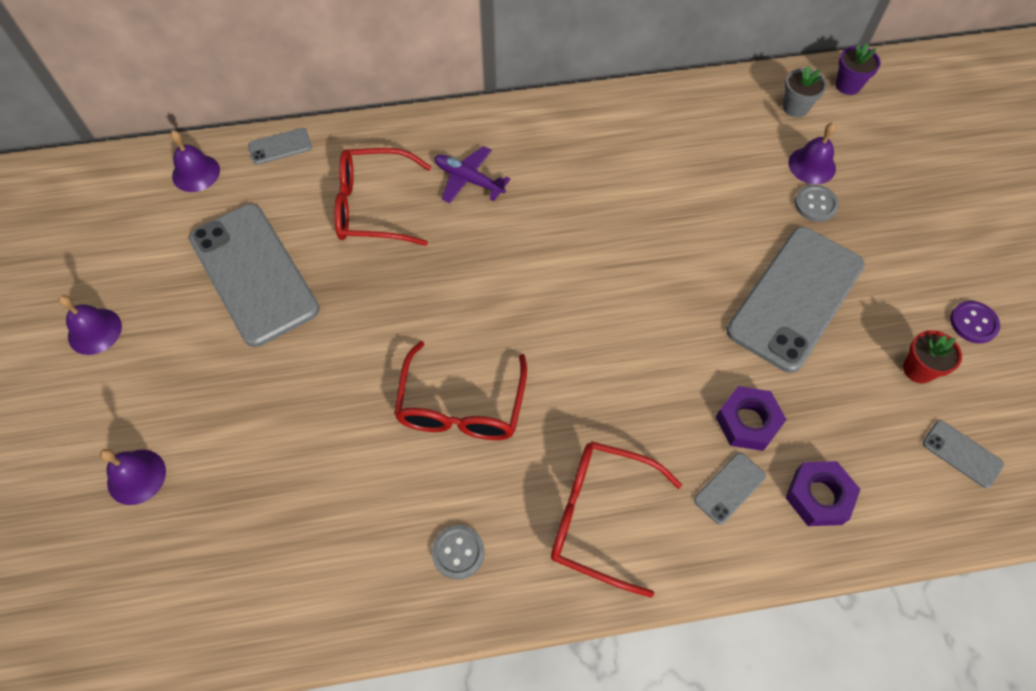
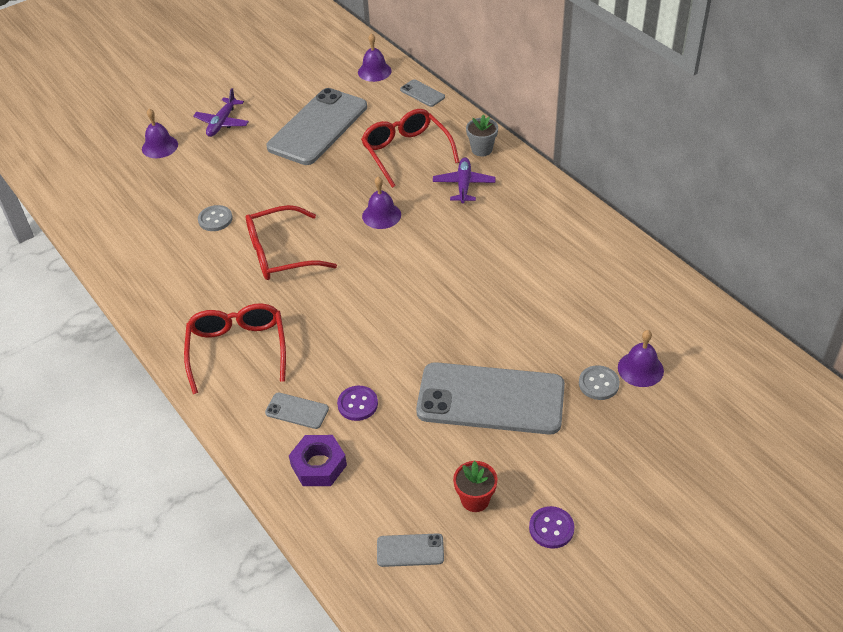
camera: 65 degrees right, 15 degrees down
(94, 331) = (239, 89): purple bell -> purple bell (381, 215)
(151, 379) = (222, 123): none -> purple plane
(458, 552) = (179, 292): grey button -> grey button (215, 219)
(747, 422) = (357, 404): purple nut -> purple button
(795, 107) = (698, 338): grey flower pot -> grey flower pot (482, 149)
(848, 85) = (760, 366): purple flower pot -> none
(962, 454) = (410, 550): grey phone -> grey phone turned 75 degrees clockwise

